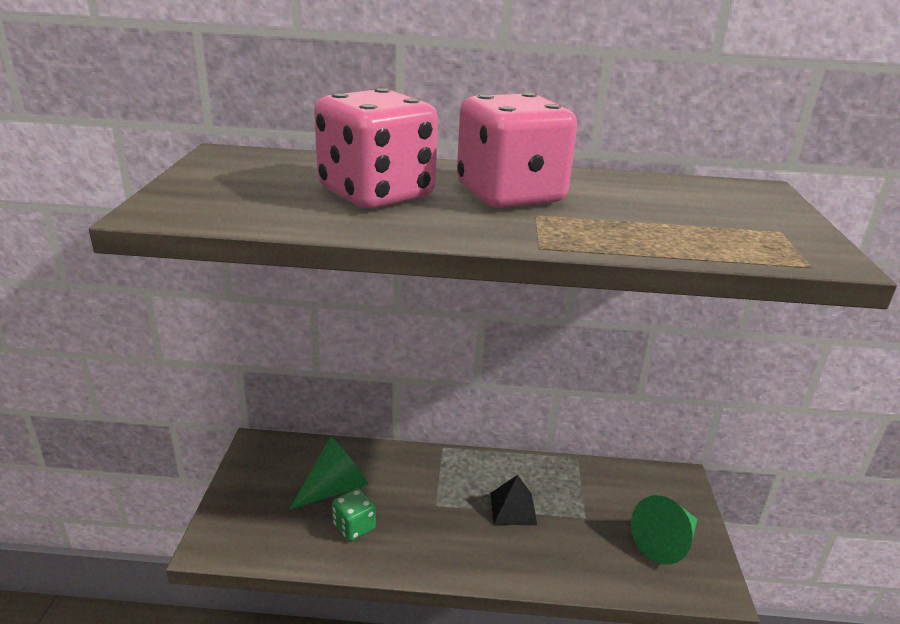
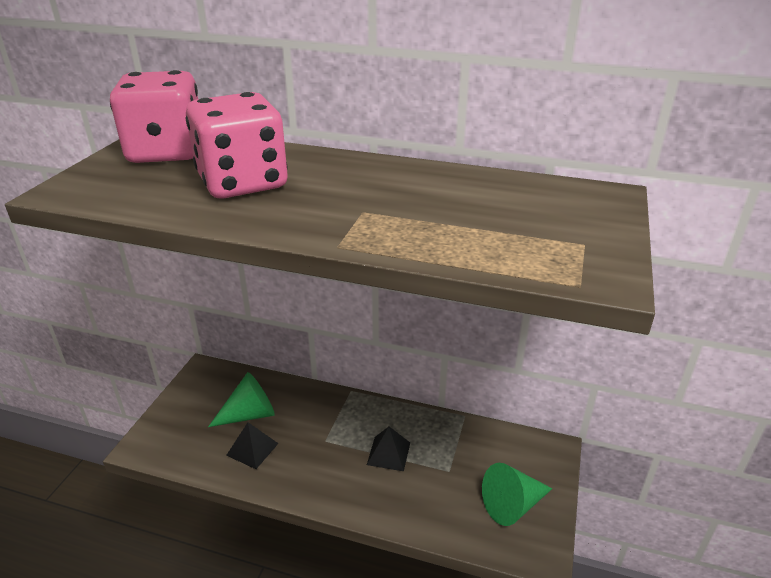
camera: 15 degrees right, 5 degrees up
(354, 527) = (252, 449): green dice -> black pyramid
(510, 195) = (356, 189): pink dice -> pink dice (167, 152)

